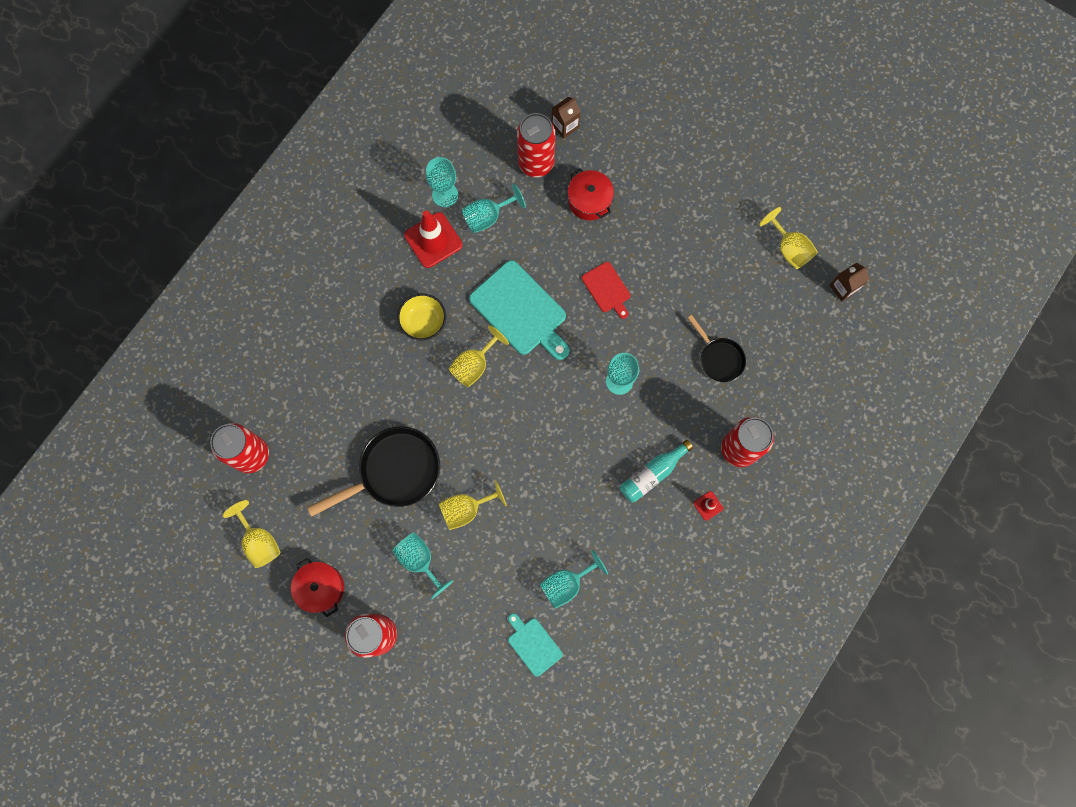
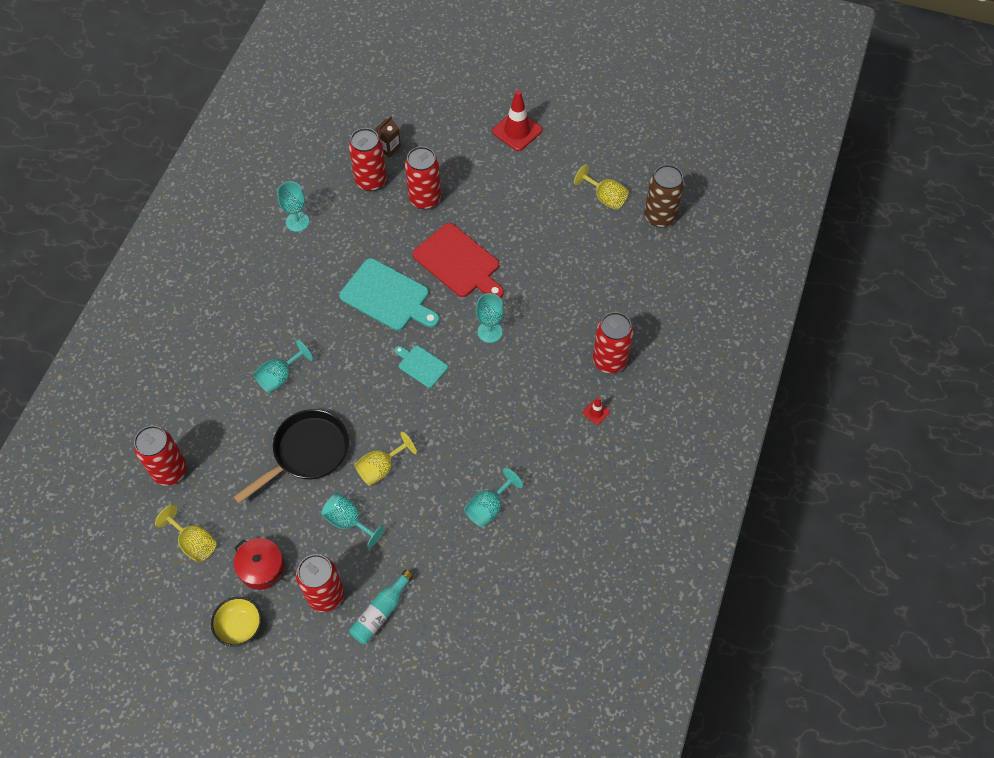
camera: 15 degrees left, 15 degrees down
(423, 322) = (303, 325): yellow bowl -> yellow bowl (240, 626)
(433, 240) = (296, 259): red traffic cone -> red traffic cone (517, 131)
(474, 365) = (358, 349): yellow goblet -> none
(488, 217) = (339, 230): turquoise goblet -> turquoise goblet (280, 377)
(533, 644) = (472, 567): turquoise cutting board -> turquoise cutting board (421, 365)
(589, 201) = (425, 199): red pot -> red can
(607, 289) = (459, 262): red cutting board -> red cutting board, size x1.87
(652, 474) = (540, 398): turquoise bottle -> turquoise bottle (381, 612)
(719, 358) = (571, 294): black pan -> none
(843, 288) = (659, 217): brown carton -> brown can

